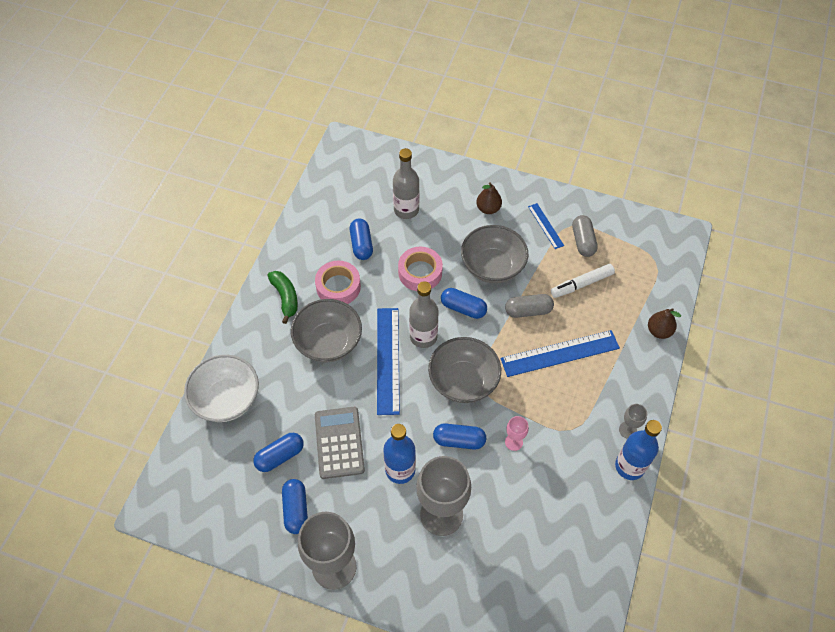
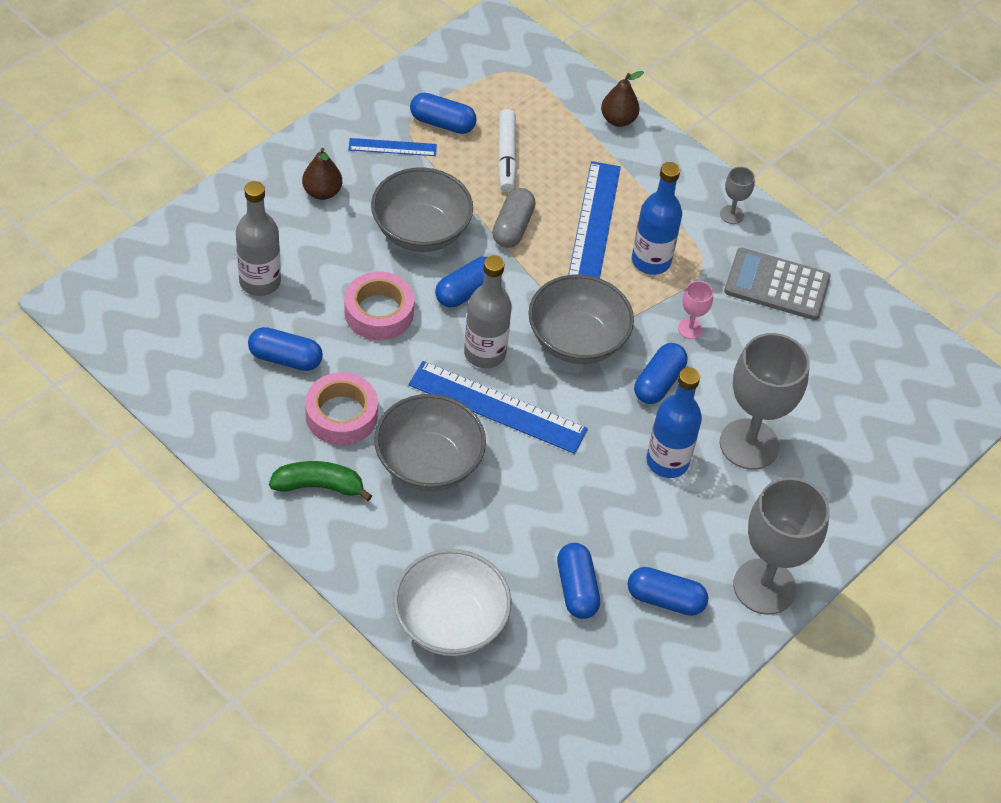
camera: 70 degrees left, 5 degrees down
(339, 442) = (593, 512): grey calculator -> grey calculator (777, 285)
(583, 241) = (442, 123): grey capsule -> blue capsule
(629, 466) = (778, 236): blue bottle -> blue bottle (651, 261)

